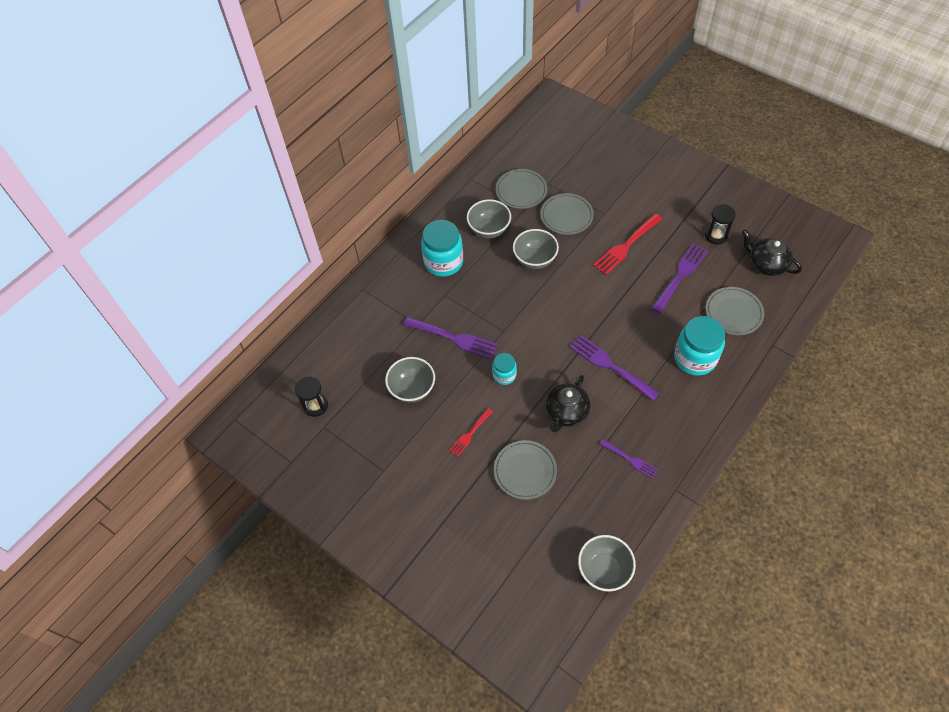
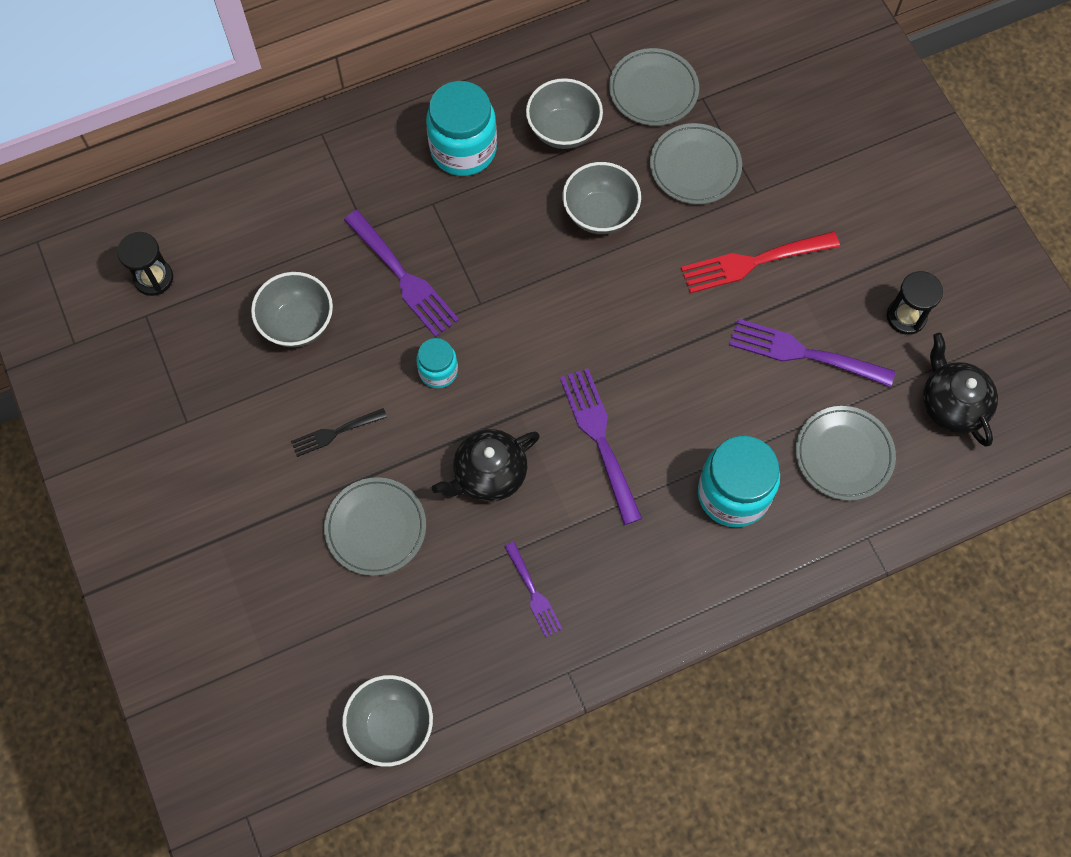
camera: 25 degrees right, 10 degrees up
(470, 434) = (335, 432): red fork -> black fork
(680, 275) = (804, 353): purple fork -> purple fork turned 135 degrees counterclockwise

